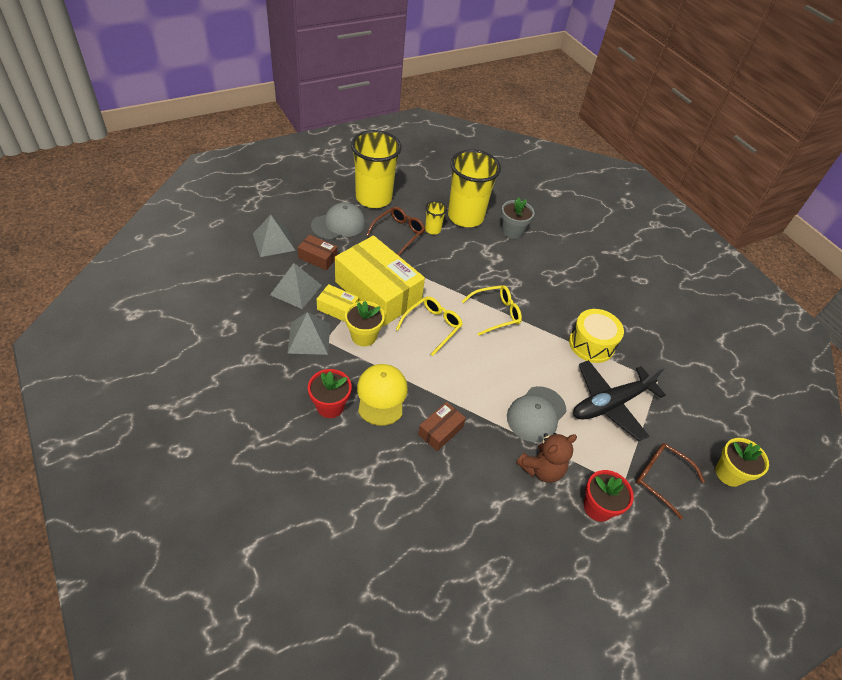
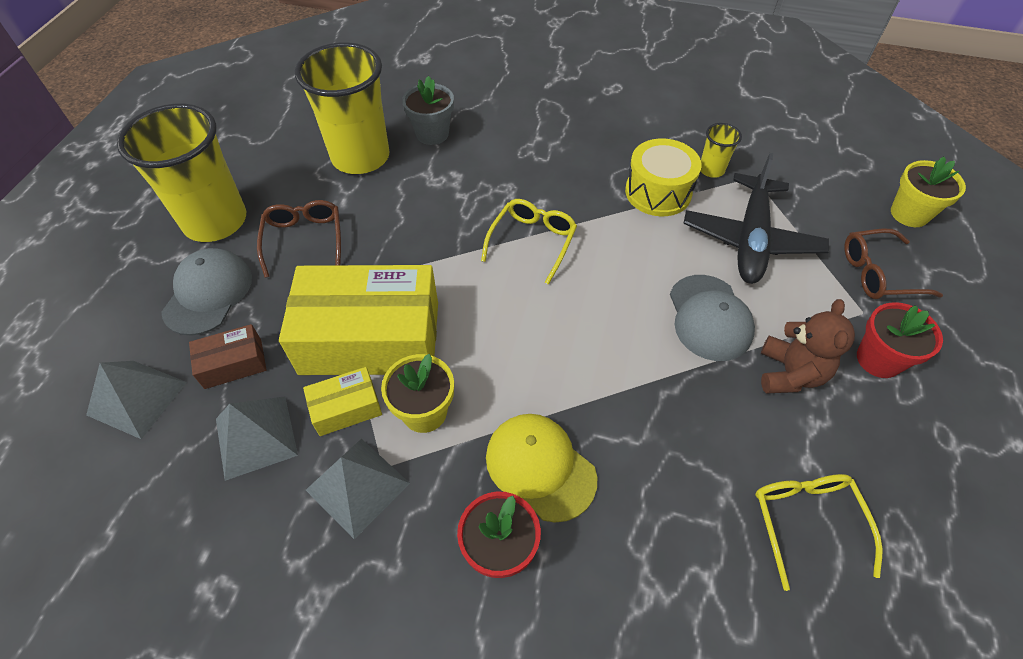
camera: 40 degrees left, 5 degrees up
(432, 326) = (487, 321): yellow glasses -> yellow glasses (807, 522)
(433, 229) = (341, 202): yellow cup -> yellow cup (711, 170)
(440, 431) = (653, 439): brown box -> none

